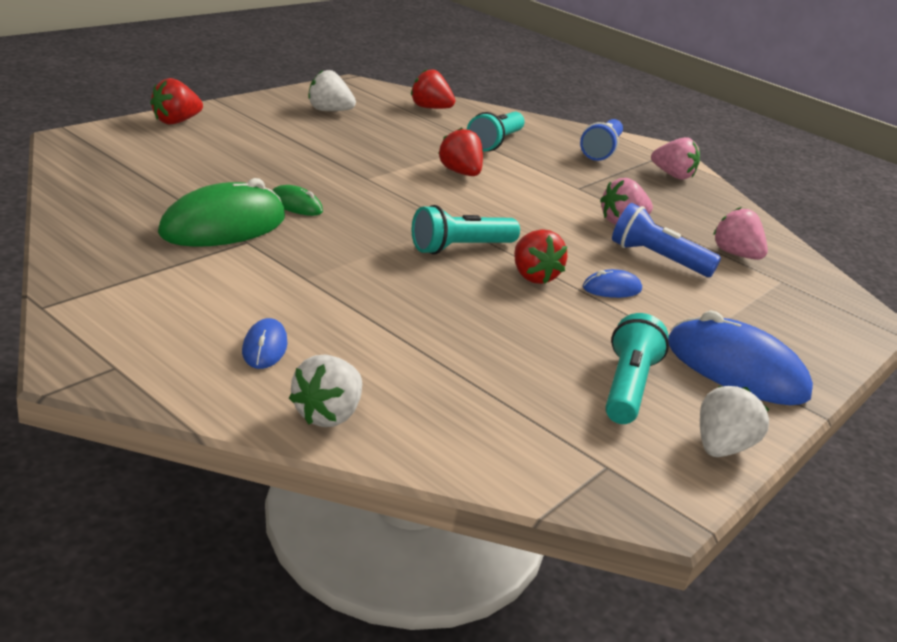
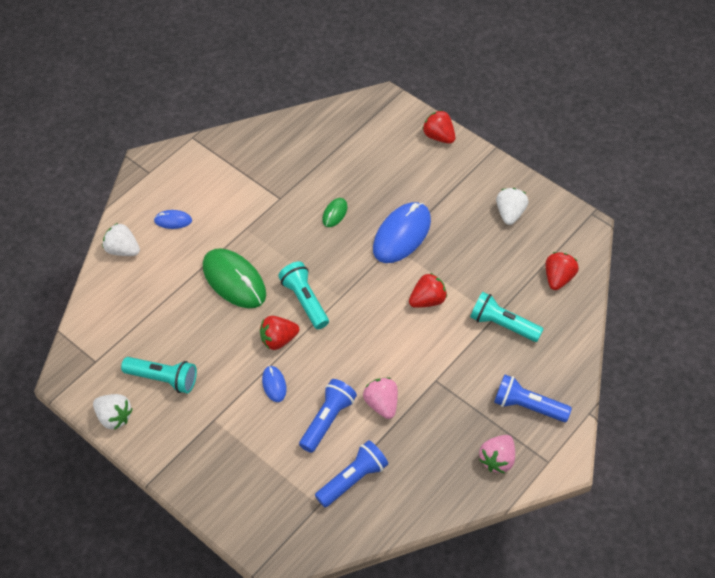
camera: 95 degrees right, 25 degrees up
(223, 226) = (295, 185): green mouse -> green mouse (234, 280)
(735, 254) = (352, 479): pink strawberry -> blue flashlight
(736, 369) = (190, 442): blue mouse -> blue mouse (402, 235)

